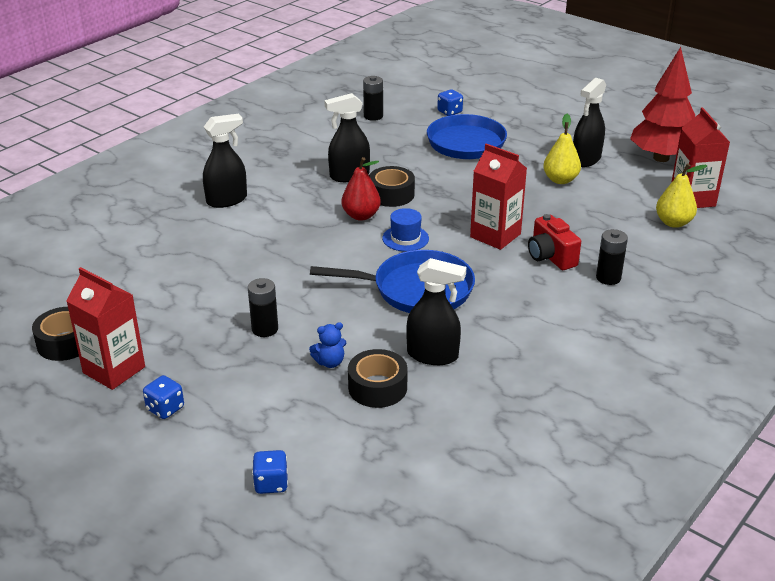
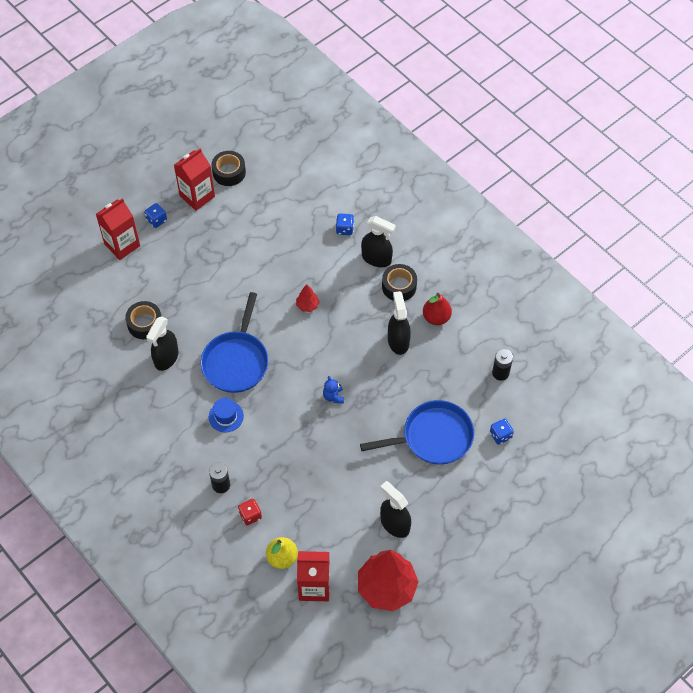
camera: 100 degrees right, 25 degrees up
(227, 200) = (376, 258): black spray bottle -> black spray bottle turned 45 degrees counterclockwise
(265, 329) = (216, 271): black battery -> none
(271, 483) = (84, 265): blue dice -> blue dice (344, 229)
(311, 243) = (307, 305): none -> red tree
(330, 362) = (174, 302): blue teddy bear -> blue teddy bear (333, 396)
(361, 216) = (337, 341): red pear -> red pear (436, 317)
(391, 194) = (364, 366): black tape -> black tape (399, 286)
(405, 238) = (300, 365): blue hat -> blue hat (226, 416)
(495, 235) = (291, 425): red carton -> red carton (122, 245)
(550, 257) = (255, 454): red camera -> none
(560, 180) = (364, 493): yellow pear -> none
(635, 250) = (250, 515): none -> red dice

